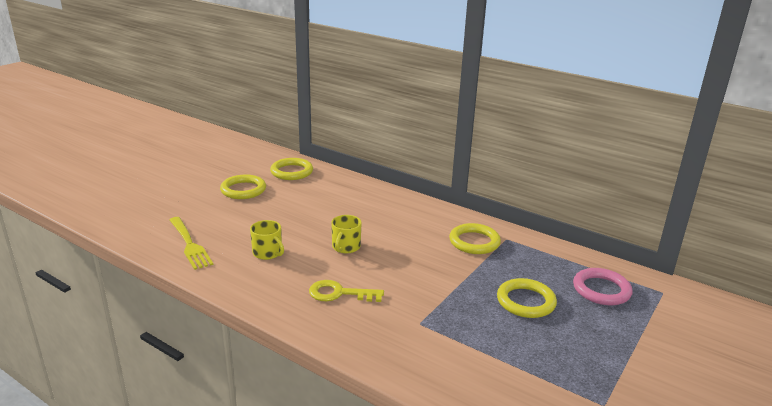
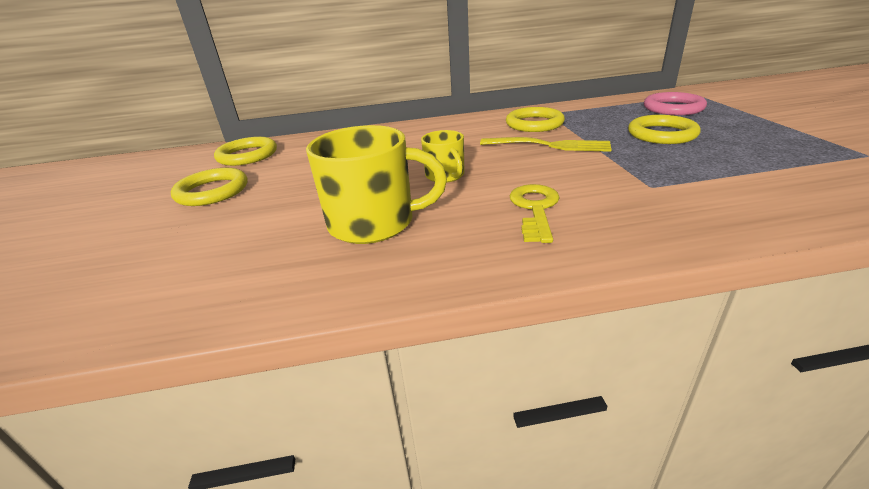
camera: 40 degrees left, 5 degrees up
(189, 244) = (237, 275): yellow fork -> yellow fork (548, 145)
(268, 253) = (374, 223): yellow mug -> yellow mug, size x1.81
(339, 293) = (535, 209): yellow key -> yellow key turned 135 degrees clockwise

